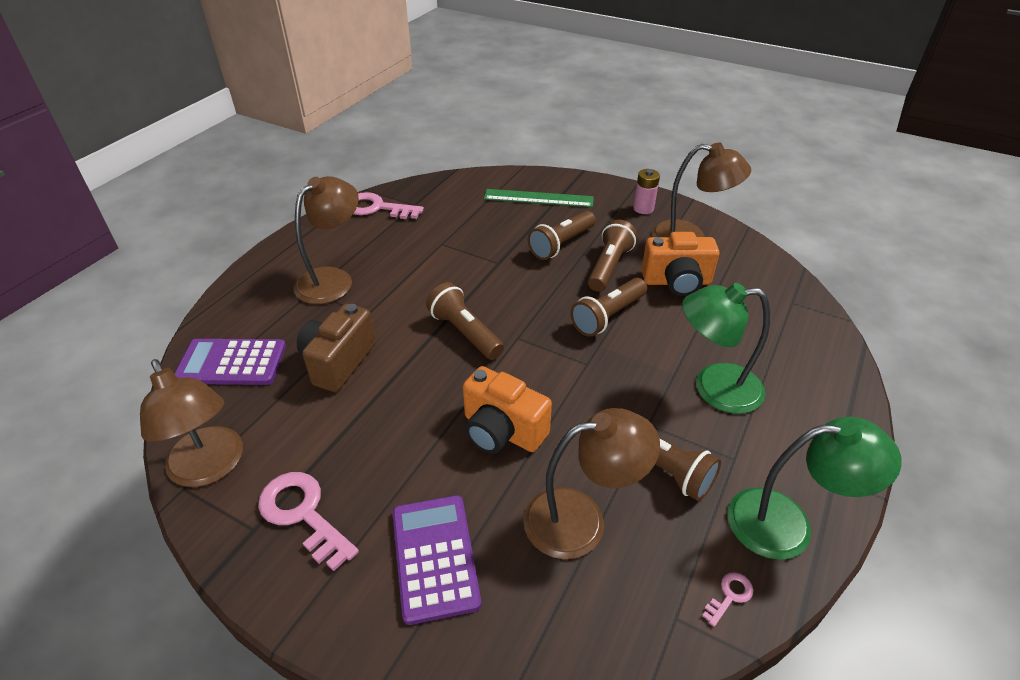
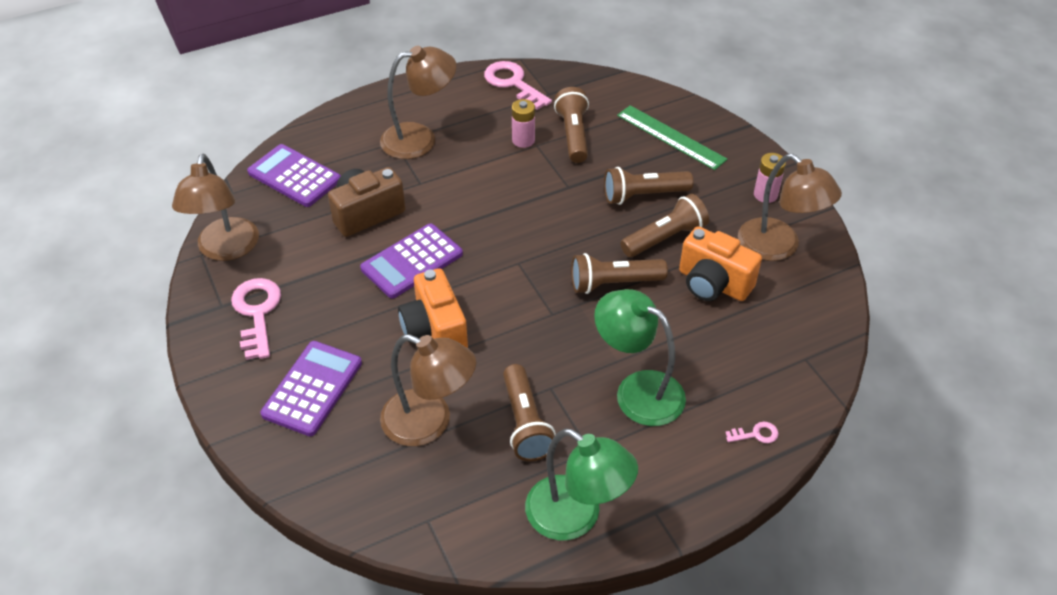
camera: 35 degrees right, 5 degrees up
(422, 382) = (412, 261): none -> purple calculator
(426, 244) = (523, 140): none -> pink battery
(465, 332) = (481, 237): brown flashlight -> brown flashlight (573, 135)
(730, 596) = (479, 532): pink key -> pink key (756, 434)

